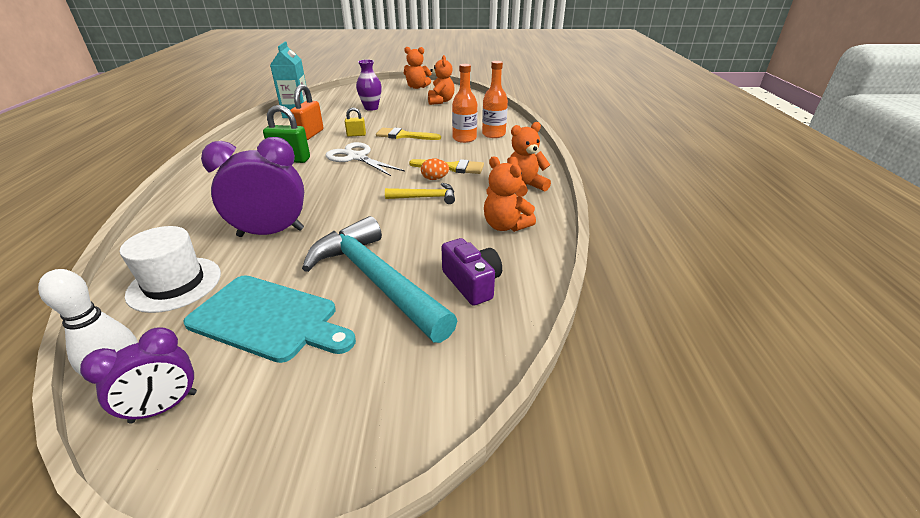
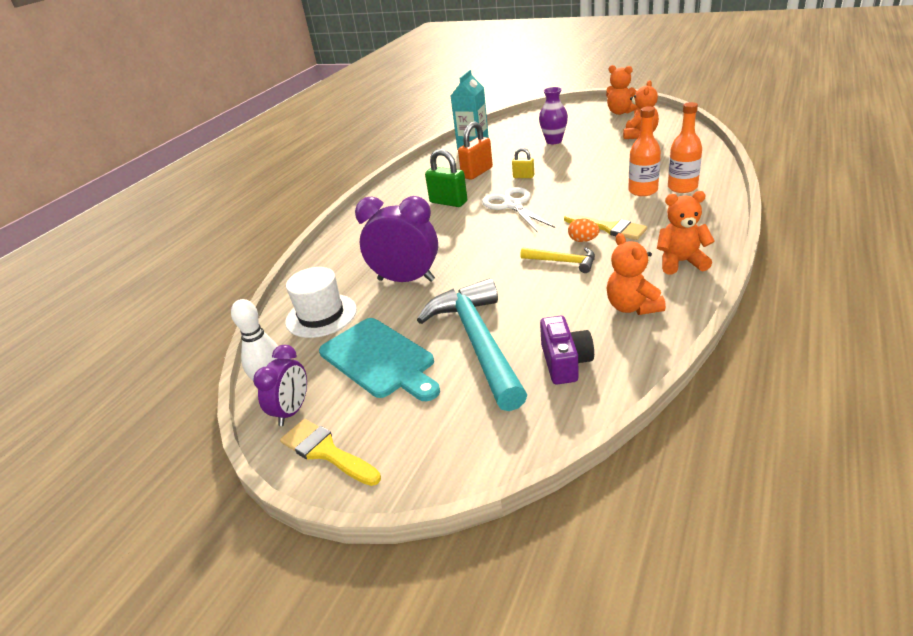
camera: 30 degrees right, 0 degrees up
(164, 407) = (292, 411): purple clock -> purple clock turned 60 degrees counterclockwise
(404, 135) = (574, 181): yellow brush -> yellow brush (326, 452)

